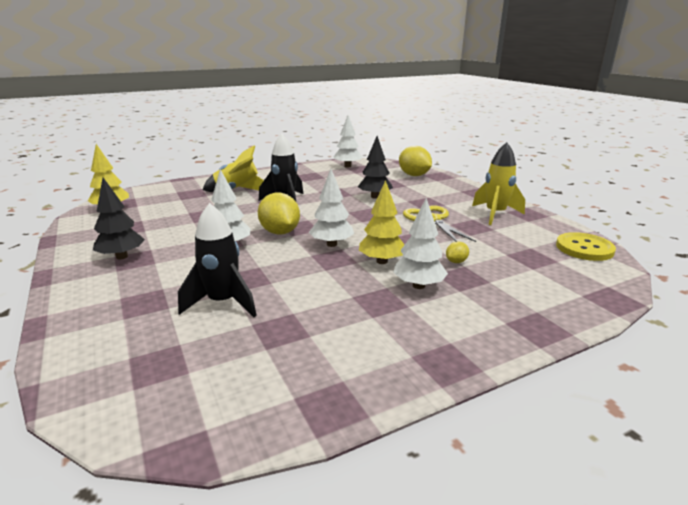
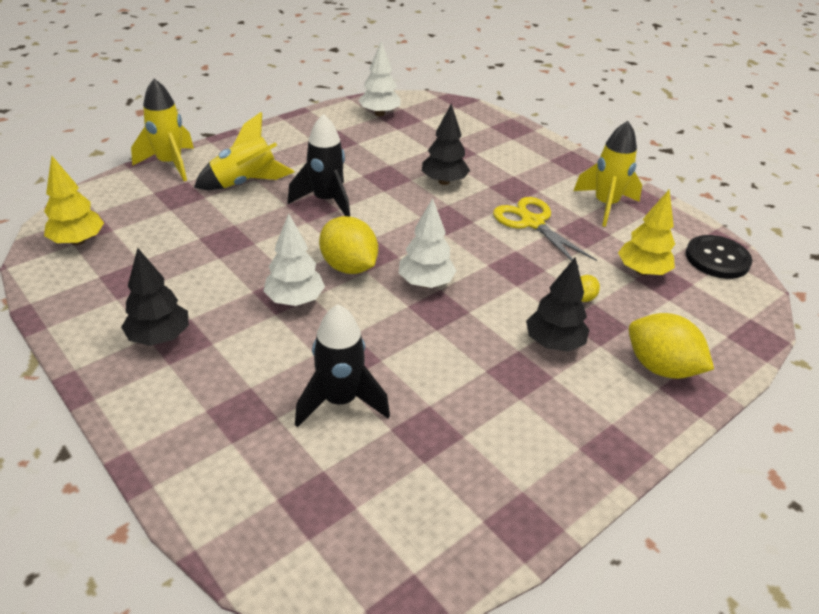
camera: 15 degrees left, 15 degrees up
(197, 181) = (170, 164): none -> yellow rocket
(382, 261) = (498, 307): yellow tree -> yellow tree (642, 271)
(414, 175) = (479, 129): yellow lemon -> yellow lemon (660, 367)
(418, 286) = (554, 343): white tree -> black tree
(584, 248) = (717, 259): yellow button -> black button

